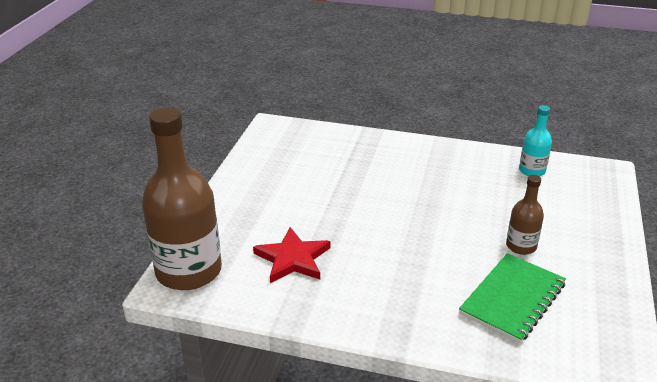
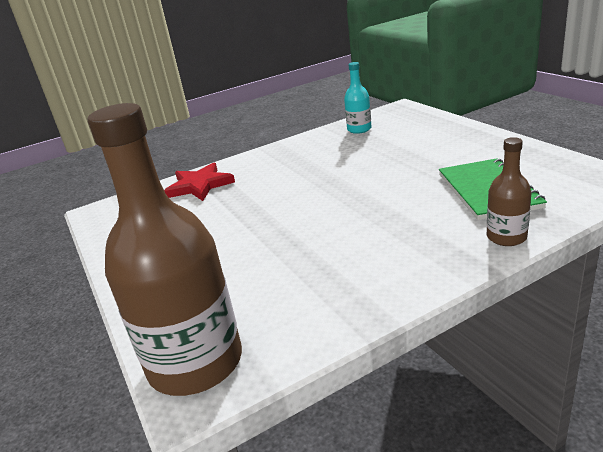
camera: 40 degrees left, 5 degrees down
(292, 259) = (286, 279): red star -> red star (199, 185)
(521, 246) = (433, 164): brown bottle -> brown bottle (506, 237)

